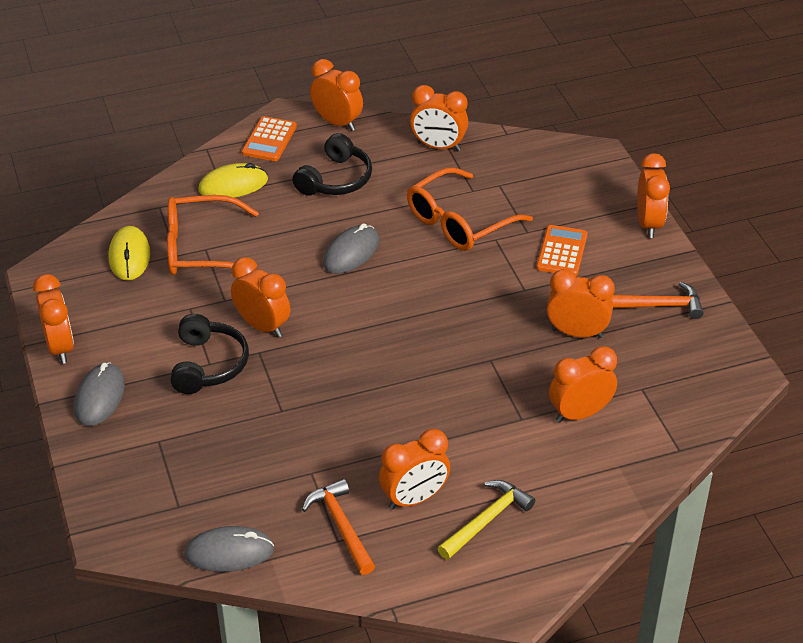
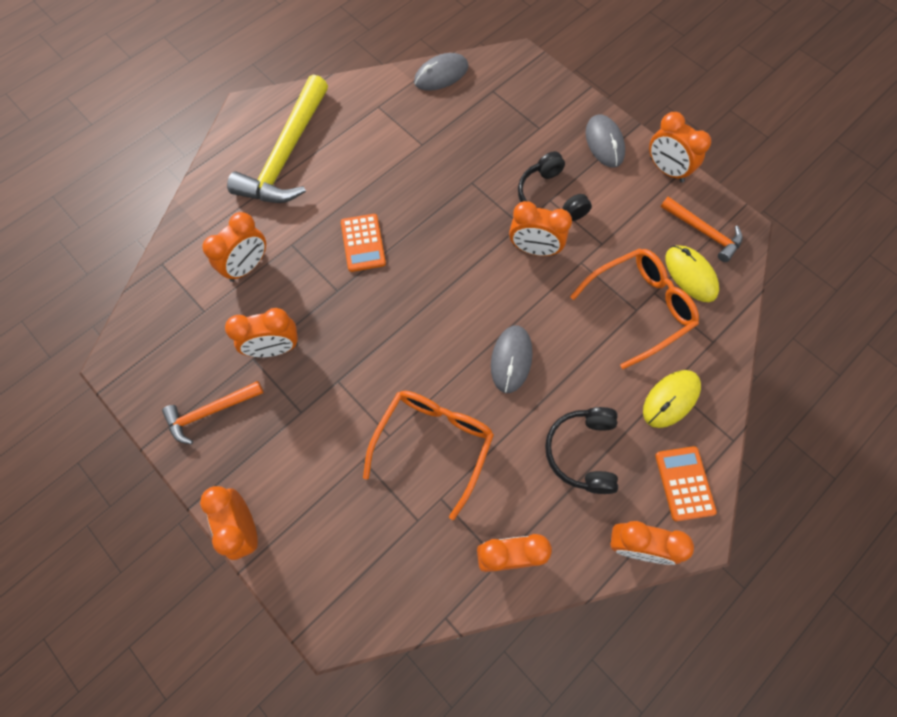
camera: 155 degrees right, 25 degrees up
(341, 525) = (381, 116): orange hammer -> orange hammer (704, 232)
(414, 498) = (342, 152): orange clock -> none
(487, 520) = (286, 155): yellow hammer -> yellow hammer, size x1.85
(561, 251) = (320, 446): orange calculator -> orange calculator (363, 243)

